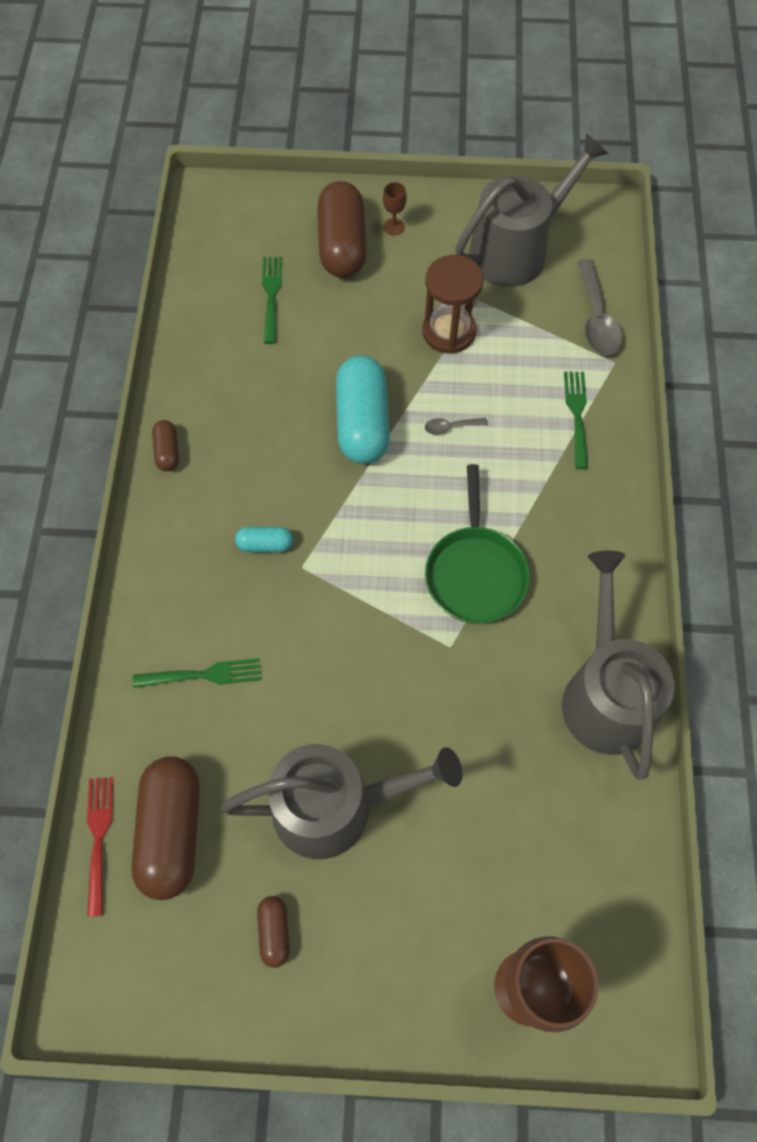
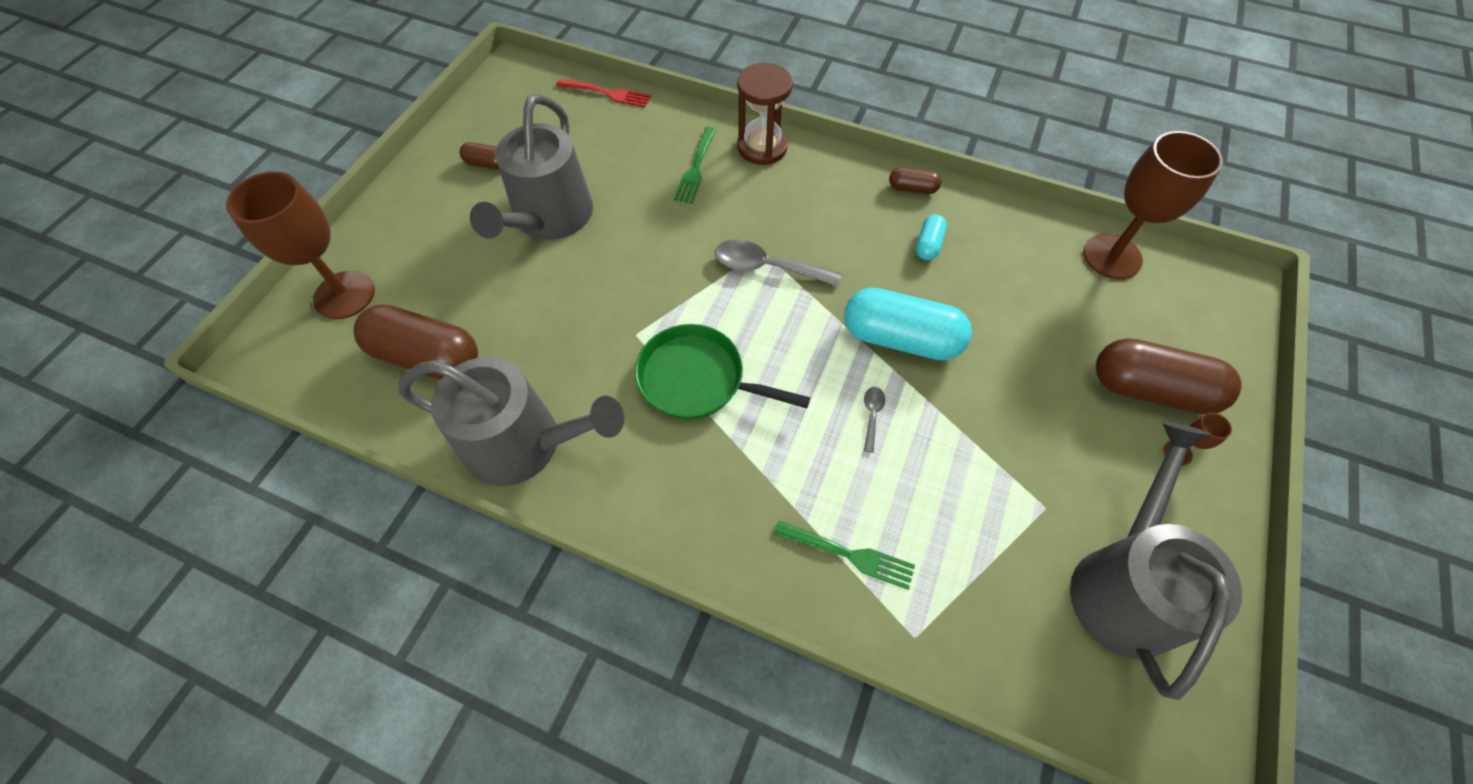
camera: 110 degrees right, 5 degrees down
(172, 831) = (589, 128): brown capsule -> brown capsule (427, 357)
(205, 280) = (1112, 256): none -> brown goblet
(265, 544) = (794, 231): turquoise capsule -> turquoise capsule (928, 245)
(271, 296) = (1082, 305): green fork -> none
(449, 332) = (1003, 458): brown hourglass -> brown hourglass (762, 147)
(515, 250) = (1124, 585): grey watering can -> grey watering can turned 150 degrees counterclockwise
(597, 319) = (990, 646): grey spoon -> grey spoon (767, 267)

